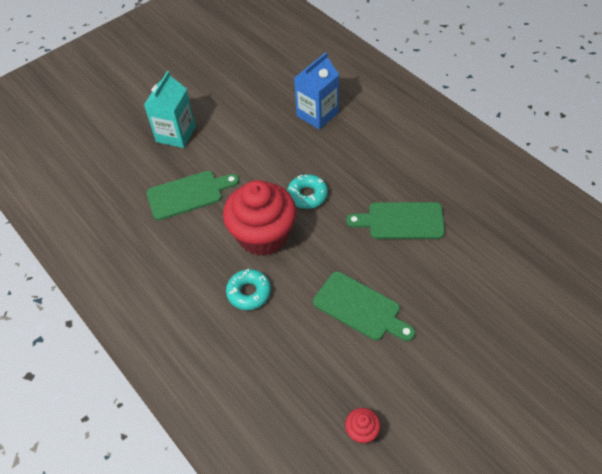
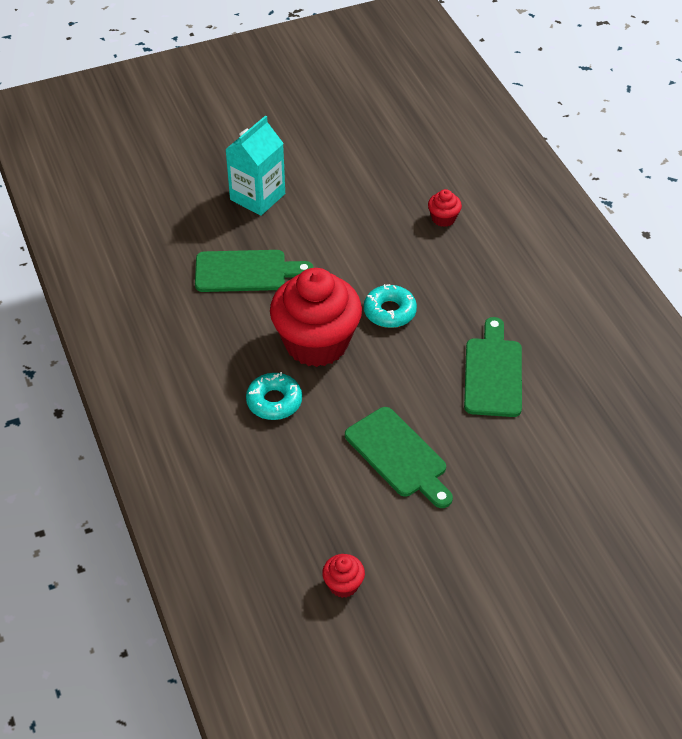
camera: 15 degrees right, 5 degrees down
(317, 114) = (443, 218): blue carton -> red cupcake
(401, 221) = (493, 373): green cutting board -> green cutting board turned 75 degrees clockwise

